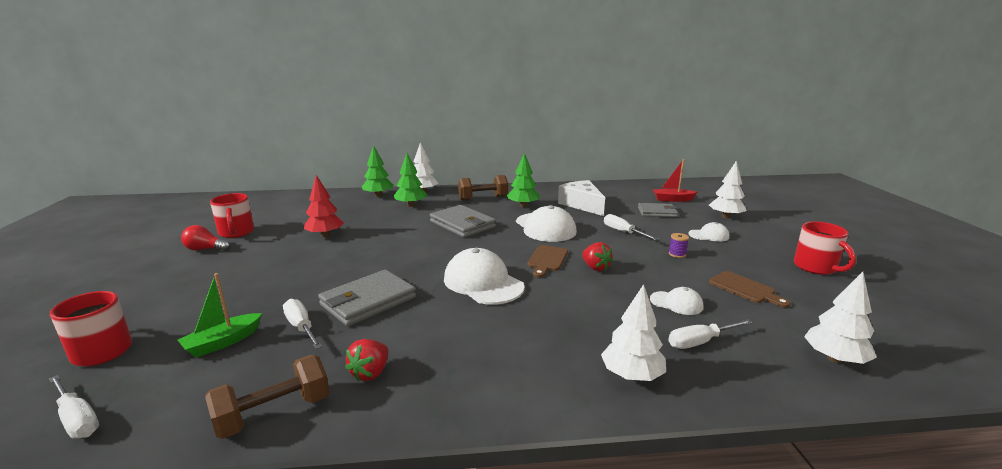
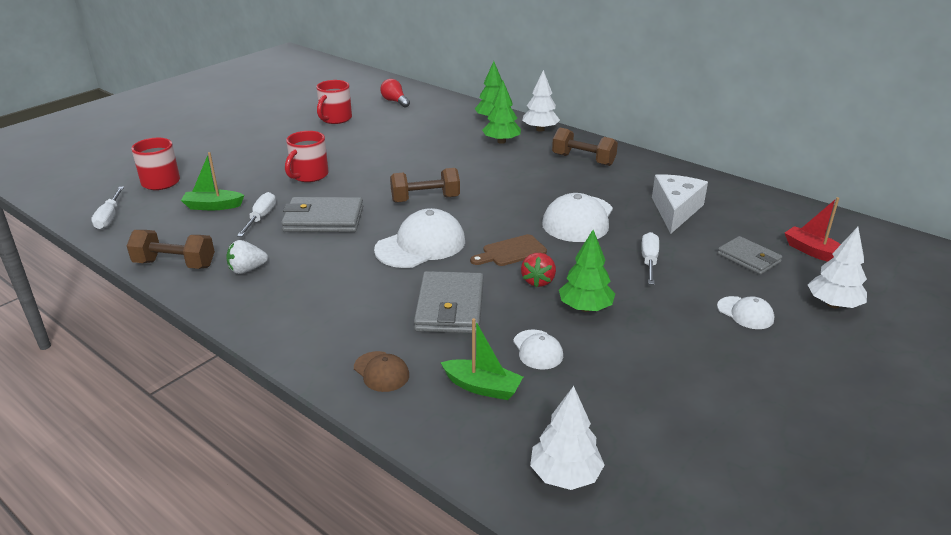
camera: 45 degrees right, 10 degrees up
(205, 249) = (298, 127): red light bulb -> red light bulb (395, 101)
(325, 235) = (387, 146): red tree -> none
(370, 373) = (247, 270): red strawberry -> white strawberry
(426, 255) = (425, 199): none -> brown dumbbell
(462, 224) = (508, 182): grey wallet -> grey wallet (450, 307)
(483, 283) = (421, 245): white cap -> white cap turned 45 degrees clockwise
(523, 205) = (607, 185): green tree -> green tree (585, 308)
(632, 375) = (381, 372): white tree -> brown cap
(677, 254) = (652, 311): purple spool -> none
(700, 342) = (482, 387): white screwdriver -> green boat
(744, 289) = (638, 379): brown cutting board -> none
(816, 267) = (789, 413): red mug -> red mug (309, 175)

